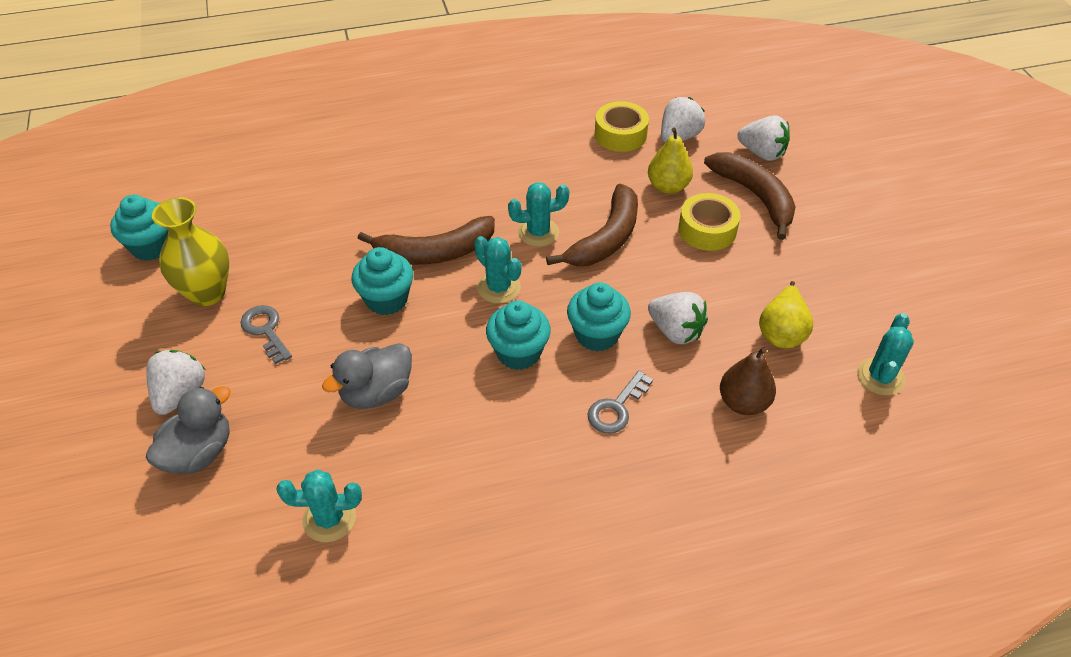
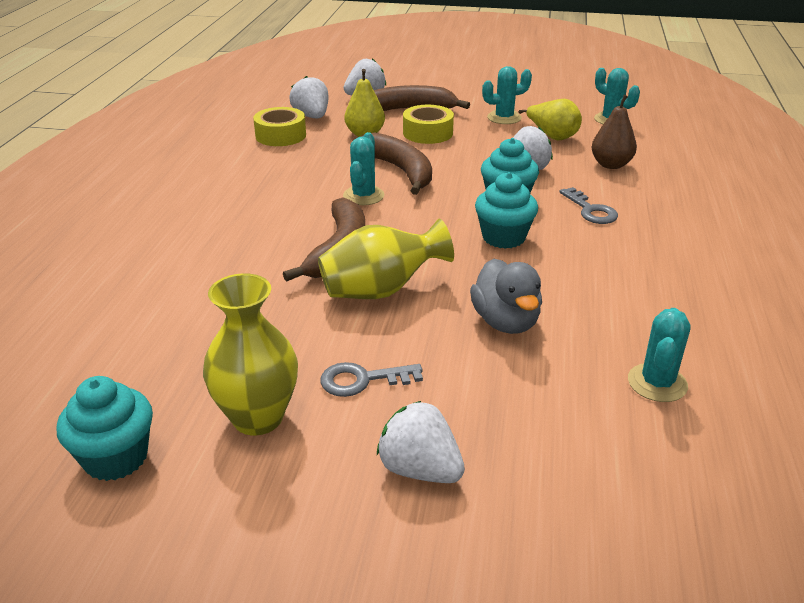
camera: 65 degrees left, 15 degrees down
(199, 453) = (526, 467): grey duck -> none
(386, 299) = (381, 290): turquoise cupcake -> yellow vase
(499, 287) = (416, 229): turquoise cactus -> turquoise cactus (504, 118)

